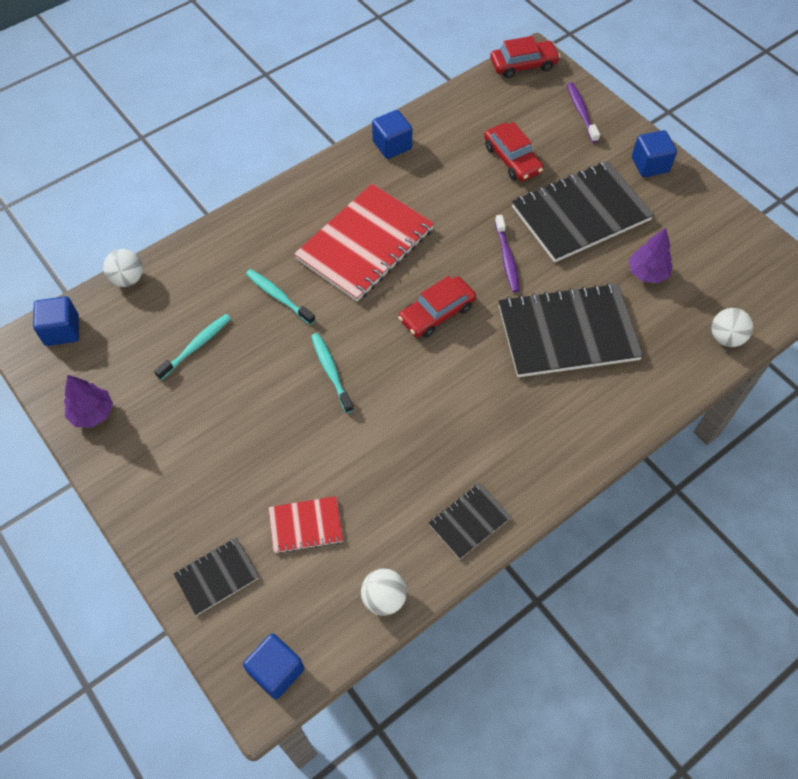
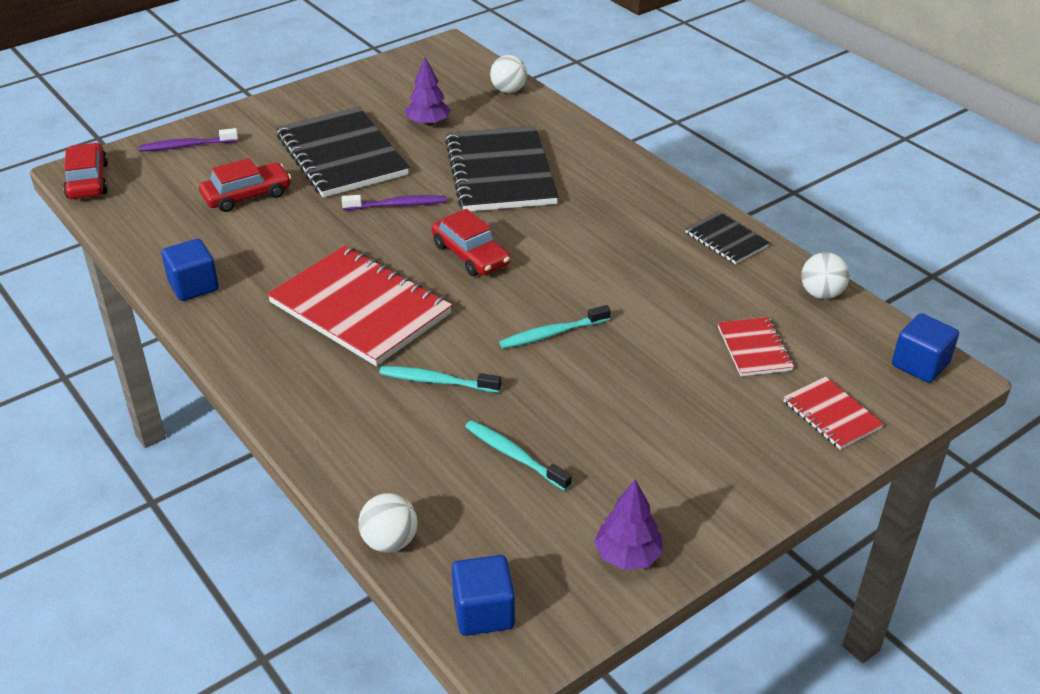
camera: 90 degrees left, 20 degrees down
(217, 576) = (831, 415): black notebook -> red notebook
(278, 296) = (436, 381): turquoise toothbrush -> turquoise toothbrush turned 60 degrees clockwise
(650, 165) = (281, 110): blue cube -> none

